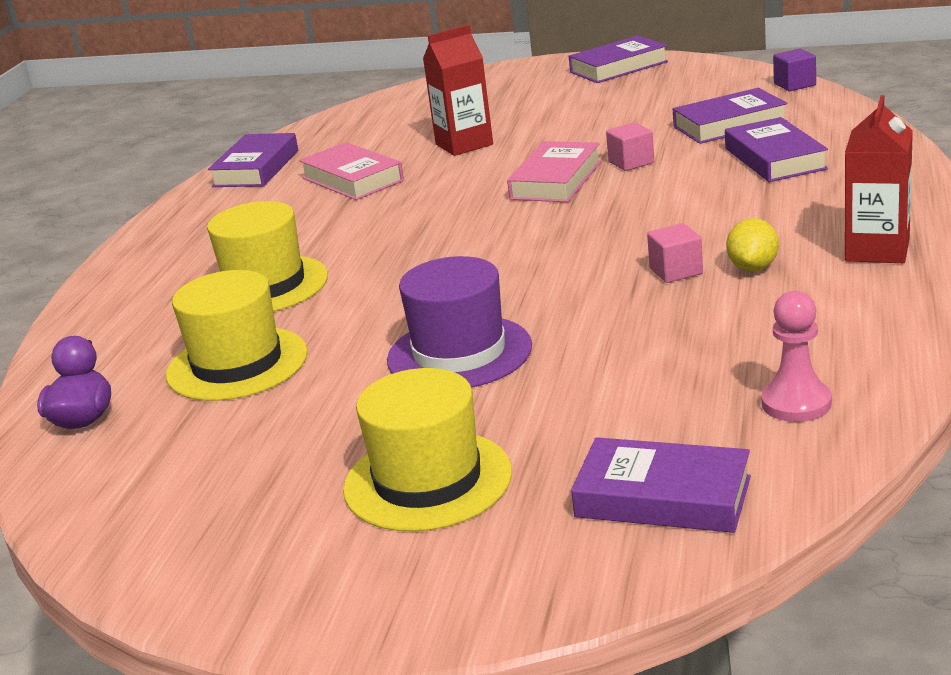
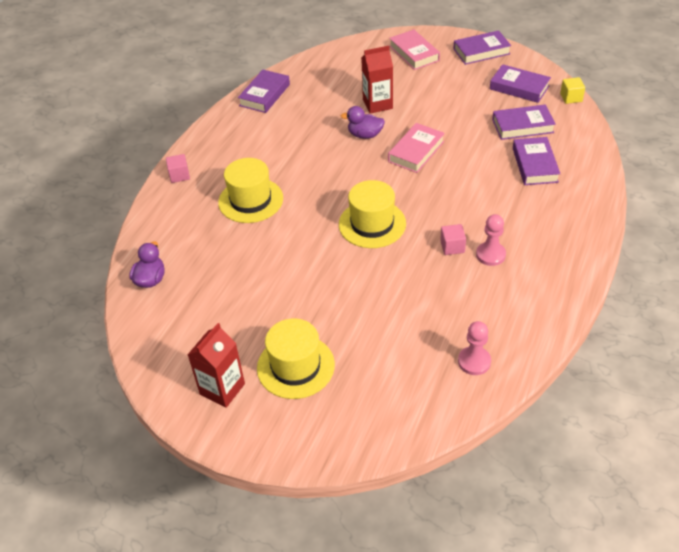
camera: 10 degrees right, 20 degrees up
(237, 364) = (227, 259): yellow hat -> yellow hat (372, 224)
(353, 179) = (312, 120): pink book -> pink book (414, 53)
(455, 179) = (365, 135): none -> purple duck
(459, 353) = (331, 280): purple hat -> none
(631, 162) = (459, 146): pink cube -> pink cube (179, 175)
(663, 497) = (394, 406): purple book -> purple book (519, 88)
(753, 267) = (490, 255): yellow lemon -> pink pawn
(794, 84) = (571, 98): purple cube -> yellow cube
(877, 250) = (556, 258): red carton -> red carton (222, 389)

